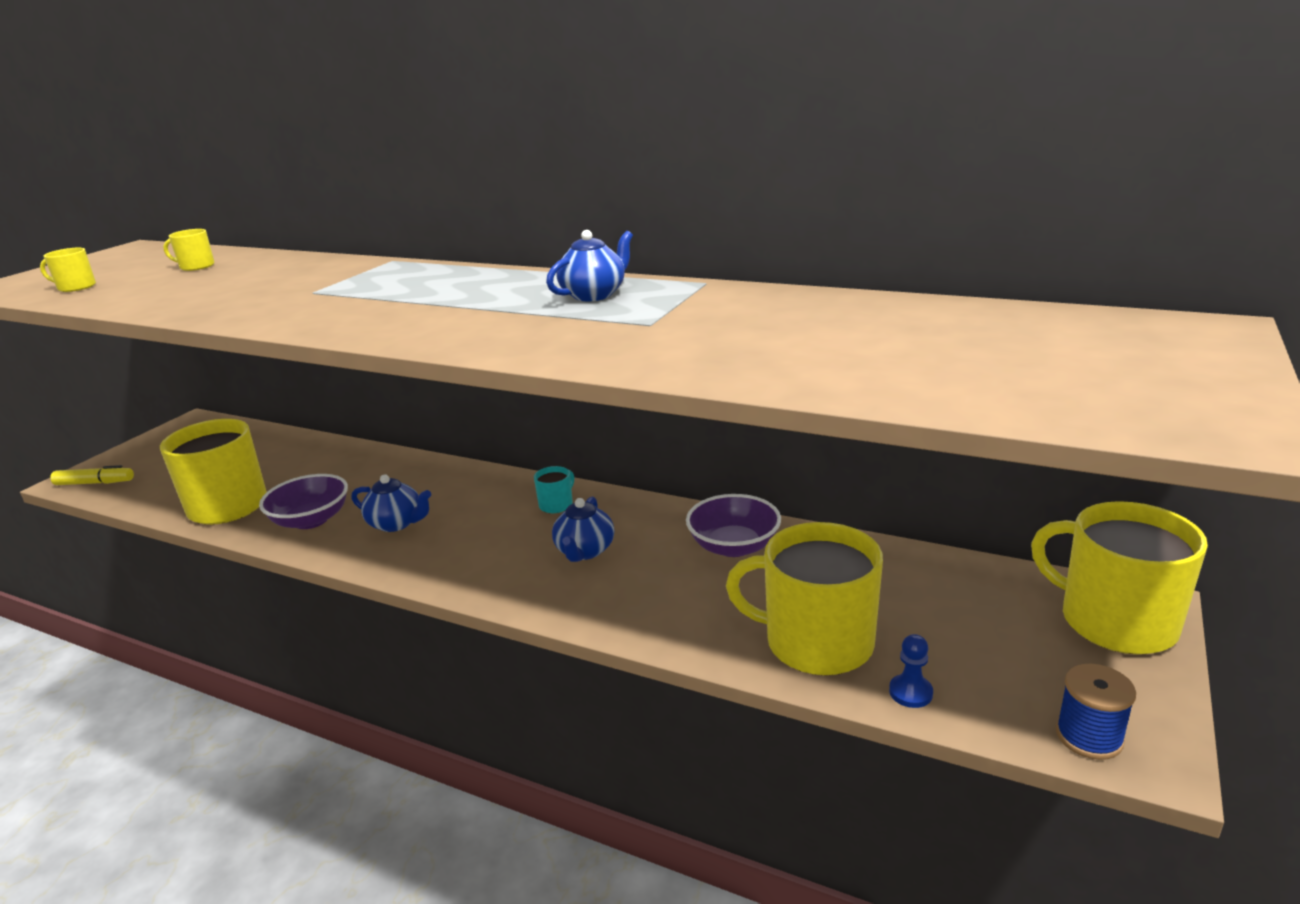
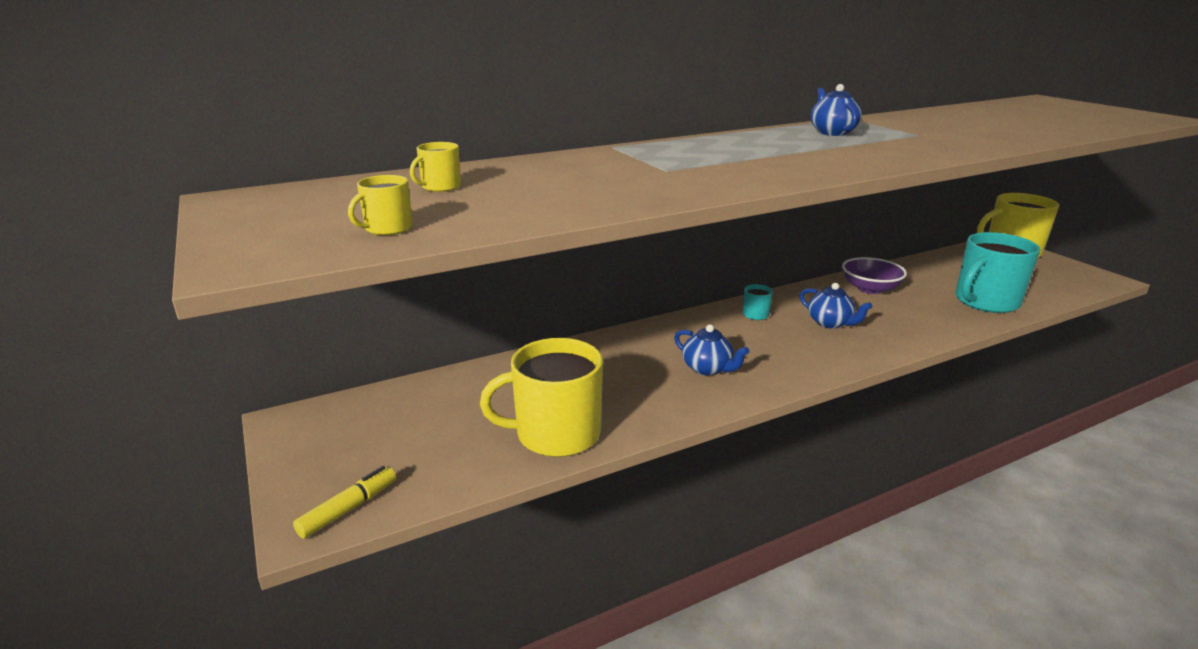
camera: 55 degrees left, 0 degrees up
(311, 520) = (651, 400): purple bowl -> none
(396, 523) = (708, 368): blue teapot -> blue teapot turned 75 degrees clockwise
(816, 642) = (985, 302): yellow mug -> turquoise mug
(910, 692) = (1041, 298): blue pawn -> none
(1089, 736) = (1090, 283): blue spool -> none

